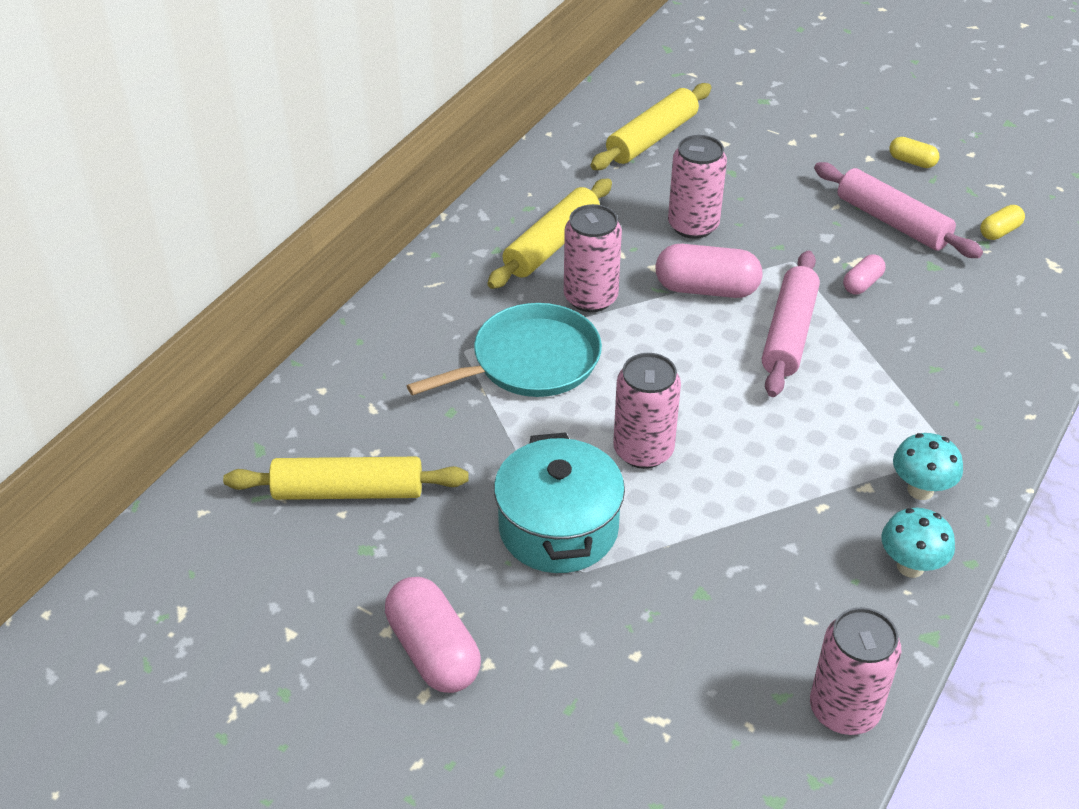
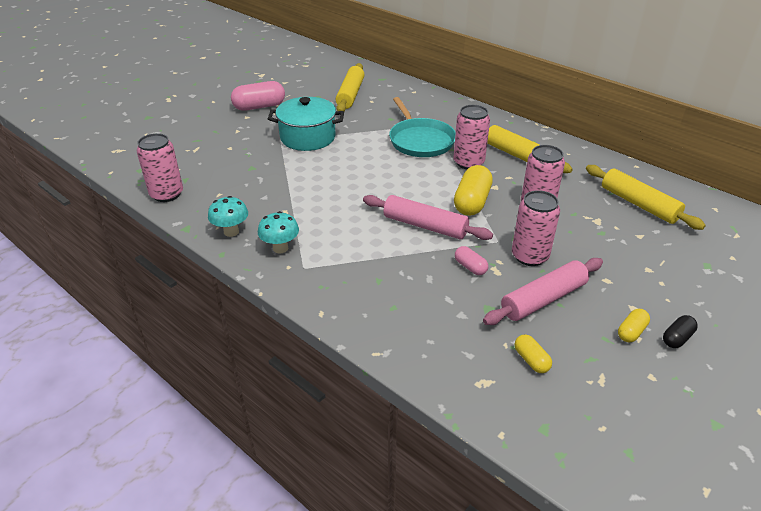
camera: 100 degrees right, 5 degrees down
(643, 450) = (346, 164): pink can -> pink can (530, 256)
(706, 289) = (472, 202): pink capsule -> yellow capsule
(904, 133) = (677, 338): none -> black capsule

